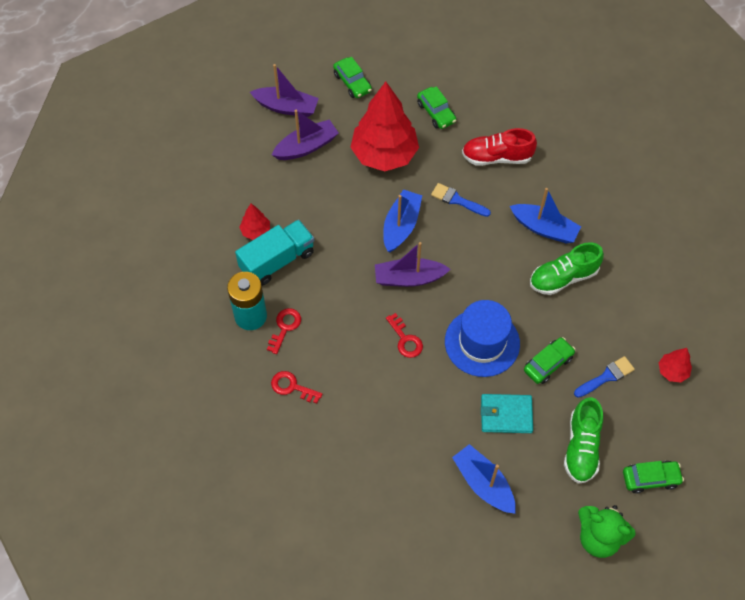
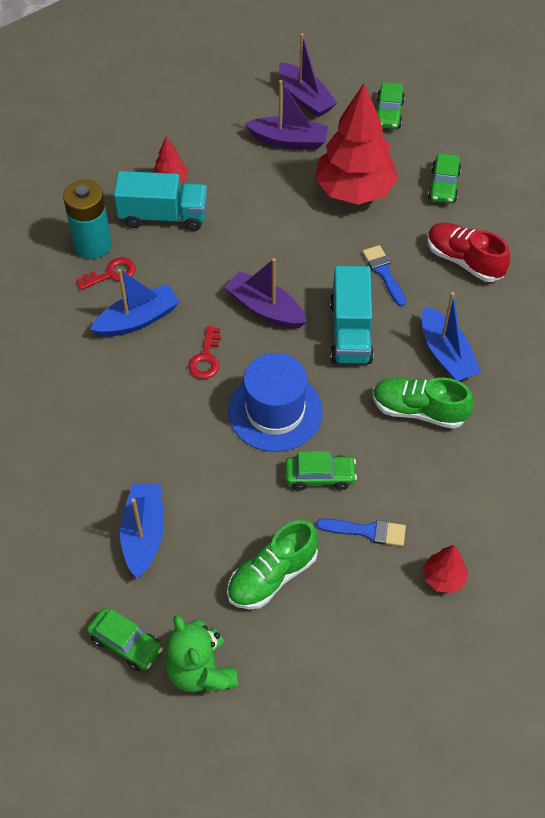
camera: 40 degrees right, 5 degrees down
(292, 387) = (65, 326): red key -> none
(401, 226) = (305, 260): blue boat -> blue boat (137, 320)
(475, 255) = (350, 332): none -> turquoise truck
(506, 415) = (230, 491): turquoise wallet -> none
(650, 478) = (312, 660): green car -> green car (126, 643)

